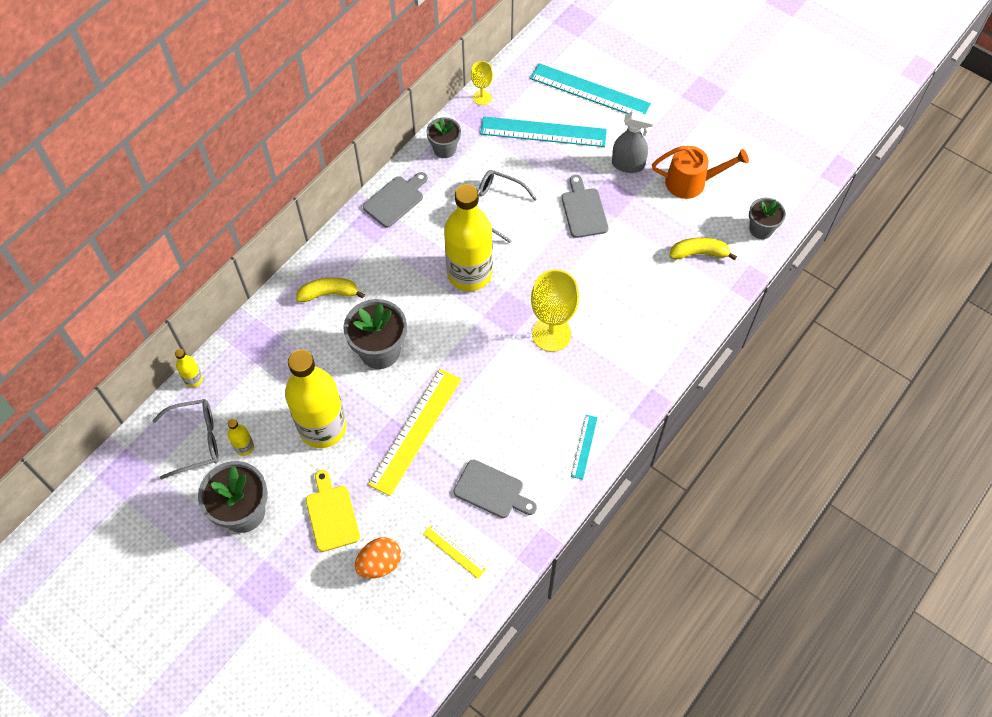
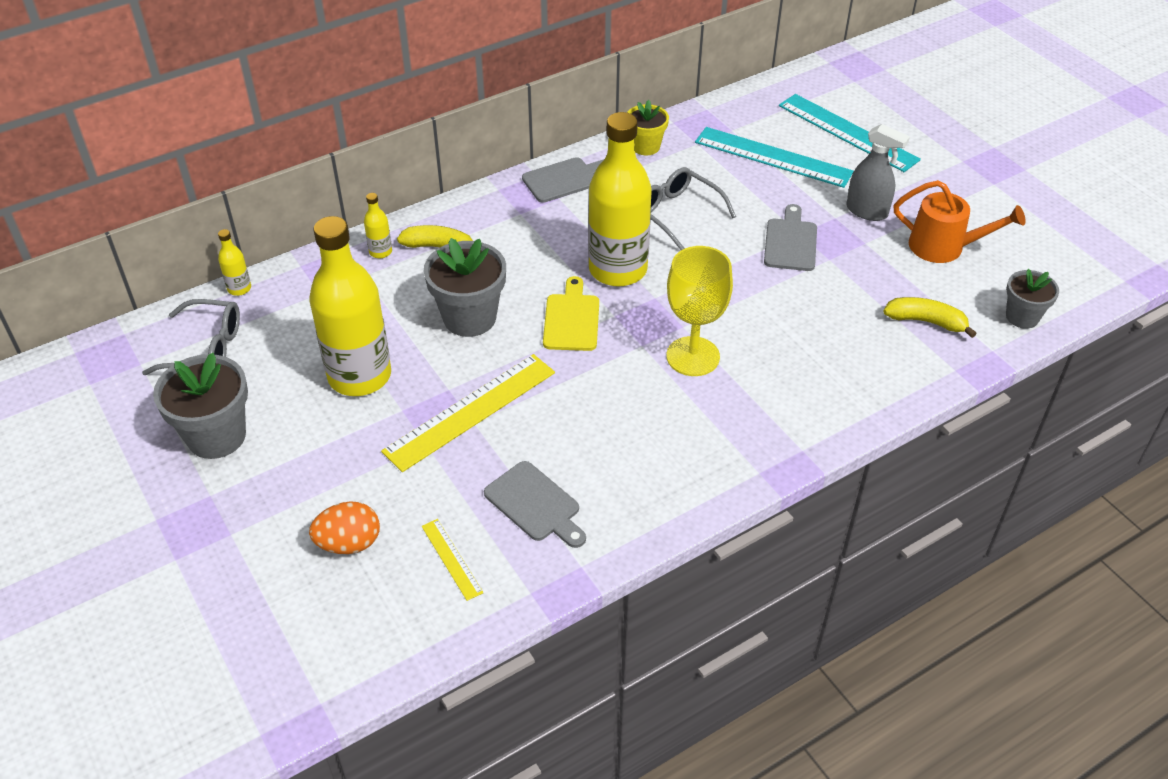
camera: 20 degrees right, 15 degrees down
(244, 447) = (257, 370): yellow bottle -> yellow bottle (380, 252)
(331, 514) = (319, 470): yellow cutting board -> yellow cutting board (571, 319)
(444, 149) = (646, 146): grey flower pot -> yellow flower pot
(482, 97) = (713, 110): yellow goblet -> none
(584, 446) = (681, 490): turquoise ruler -> none

